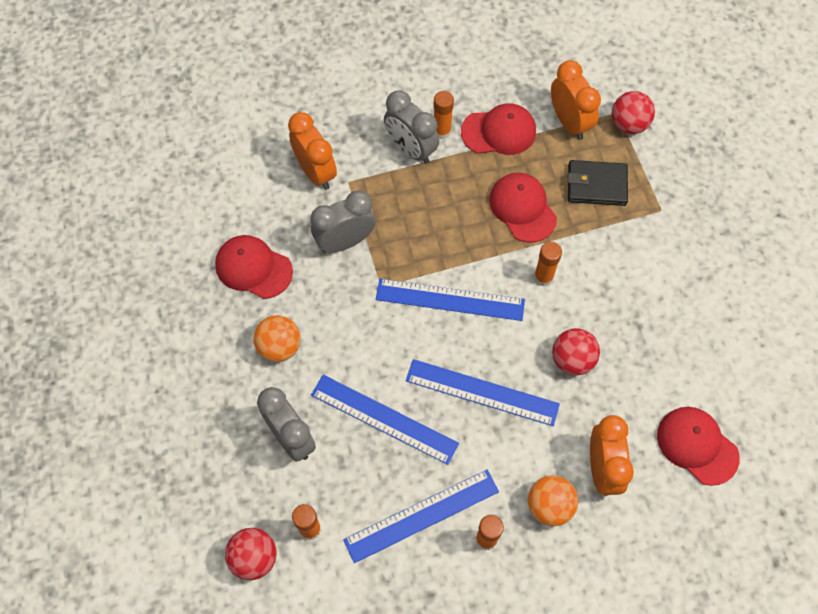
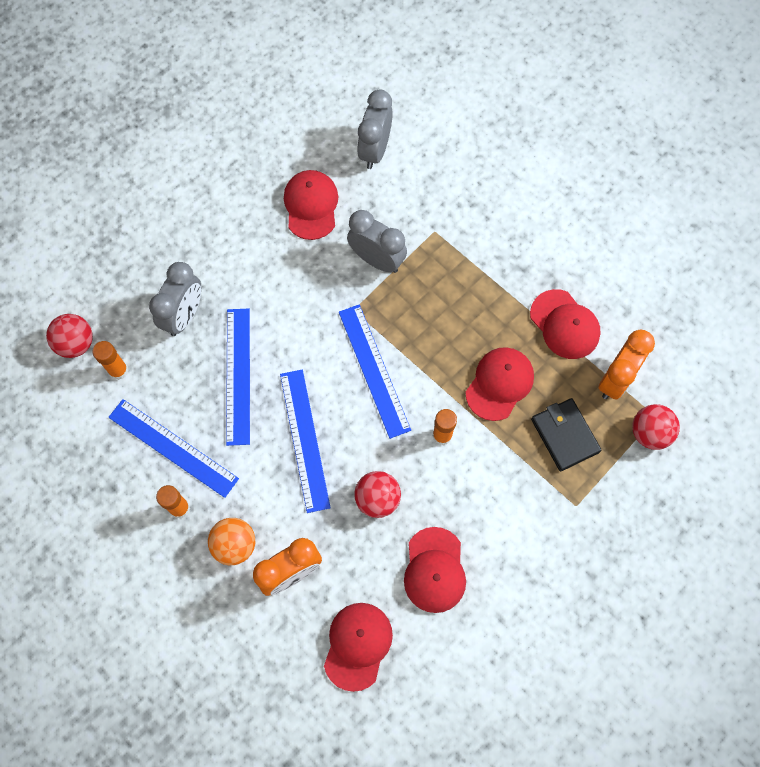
camera: 60 degrees right, 5 degrees up
(279, 347) = (254, 263): orange ball -> none
(316, 172) = (427, 201): orange clock -> none
(411, 149) = (498, 262): grey clock -> grey clock (375, 150)
(442, 131) = (533, 277): orange glue stick -> none
(661, 347) = (434, 570): none -> red cap

